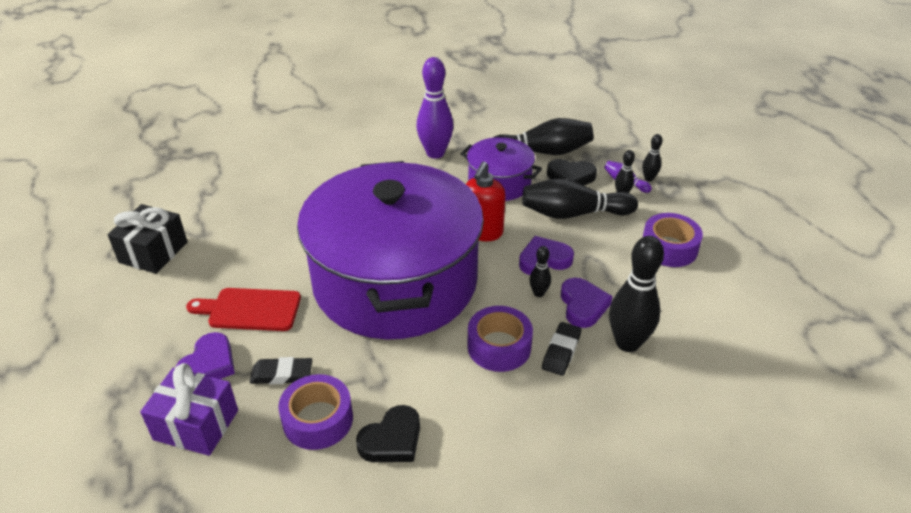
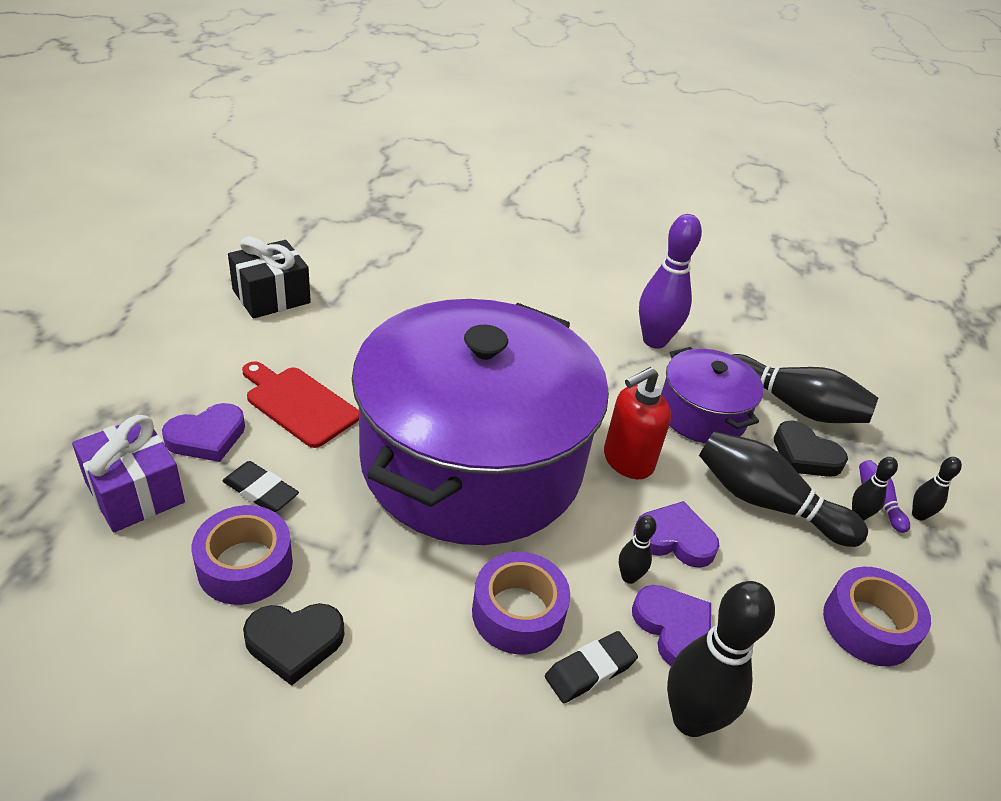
camera: 30 degrees right, 0 degrees up
(583, 305) = (673, 628): purple heart -> purple heart turned 60 degrees counterclockwise

